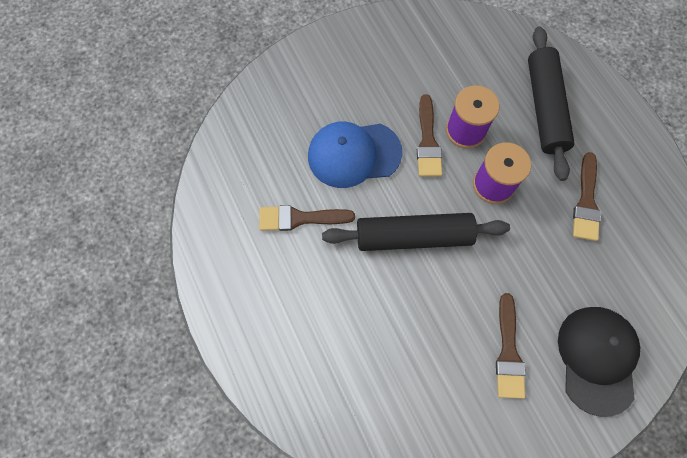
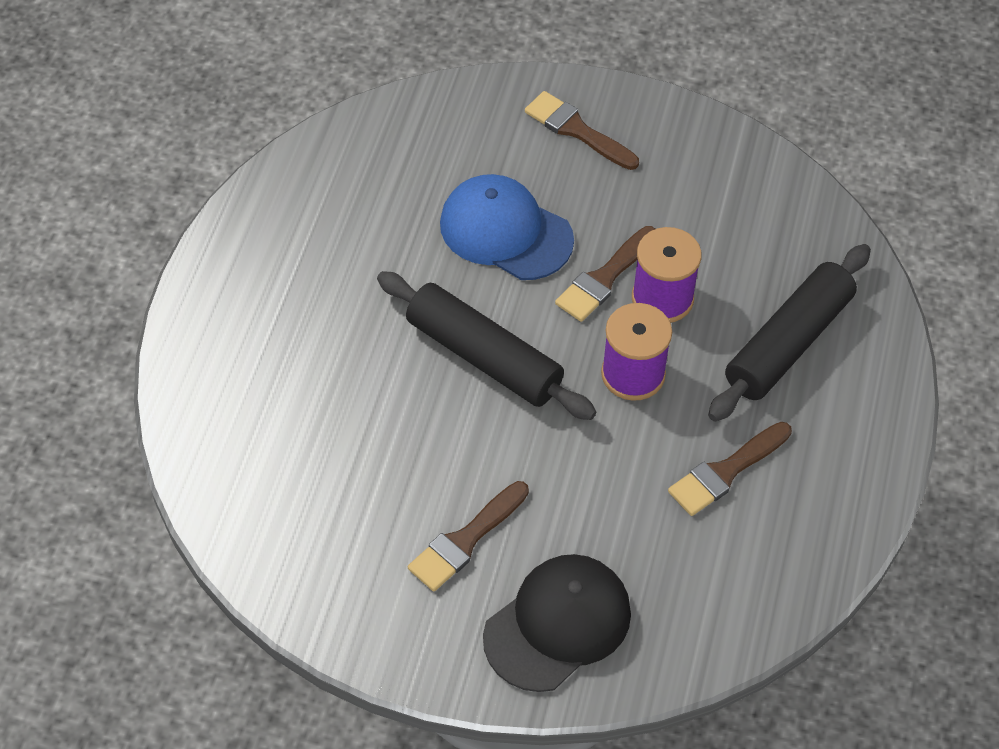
camera: 40 degrees right, 15 degrees down
(300, 218) = (380, 251): brown brush -> brown brush (576, 130)

